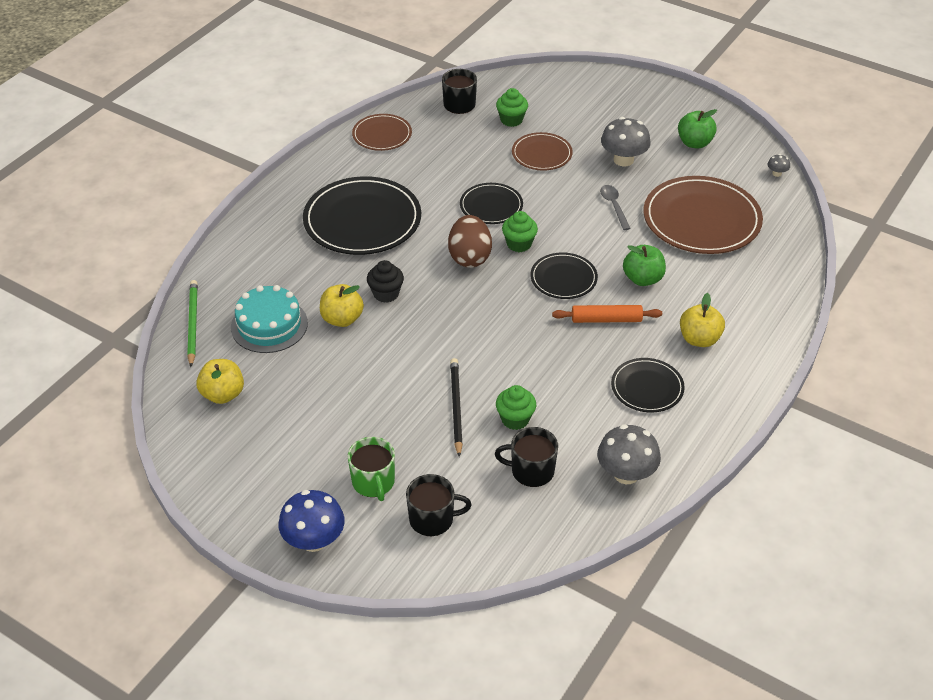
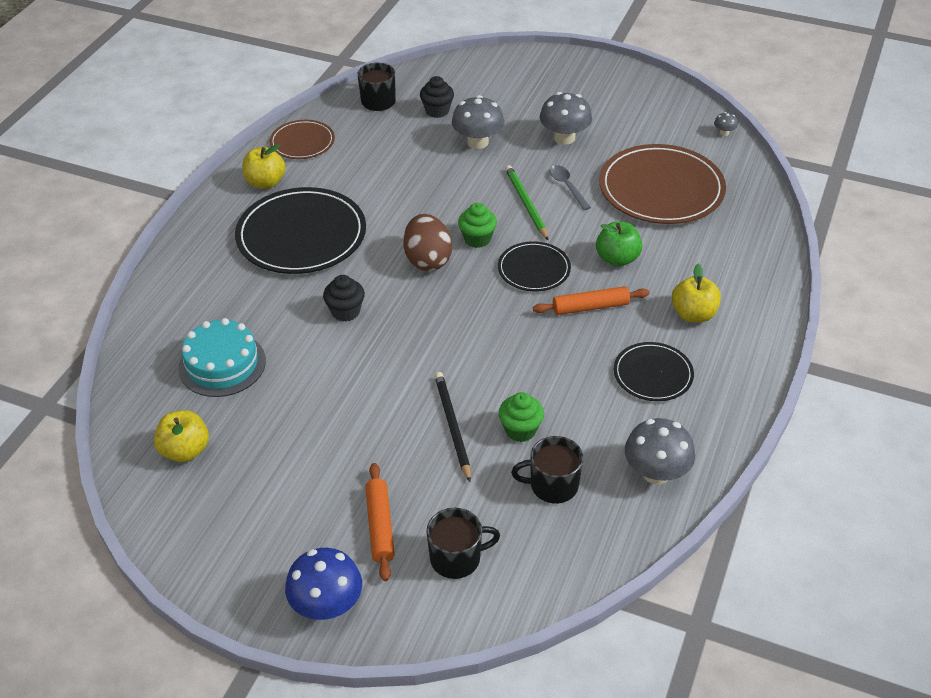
camera: 10 degrees left, 0 degrees up
(192, 324) = (134, 375): green pencil -> green pencil (526, 204)
(342, 319) = (303, 346): yellow apple -> yellow apple (265, 183)
(373, 482) = (380, 526): green mug -> orange rolling pin
(491, 206) = (437, 203): black plate -> none
(511, 120) = (437, 111): green cupcake -> black cupcake
(542, 154) = (478, 142): brown plate -> grey mushroom
(694, 143) = (632, 112): green apple -> none

